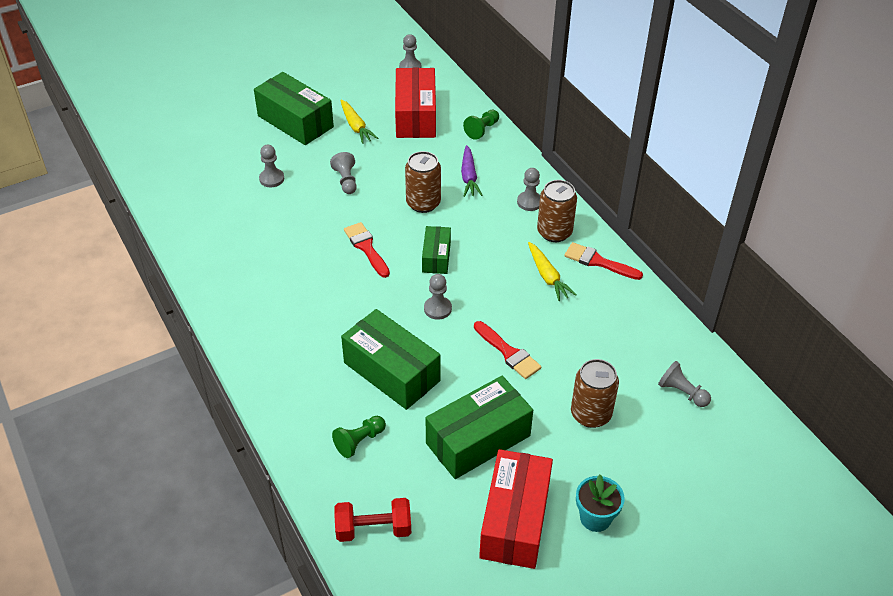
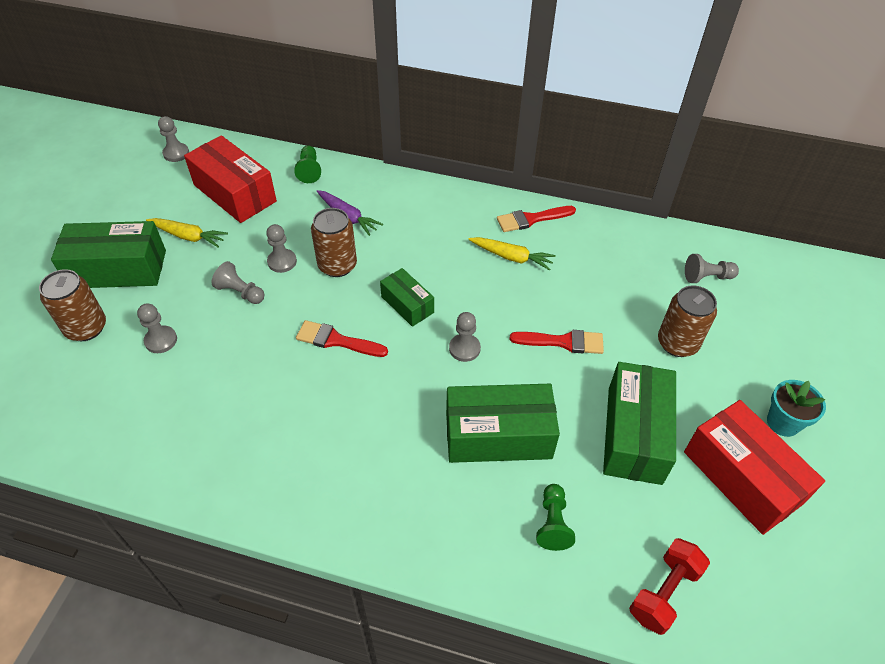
camera: 45 degrees left, 5 degrees up
(529, 202) = (422, 206): grey pawn -> grey pawn (282, 262)
(554, 232) = (471, 218): brown can -> brown can (86, 328)

